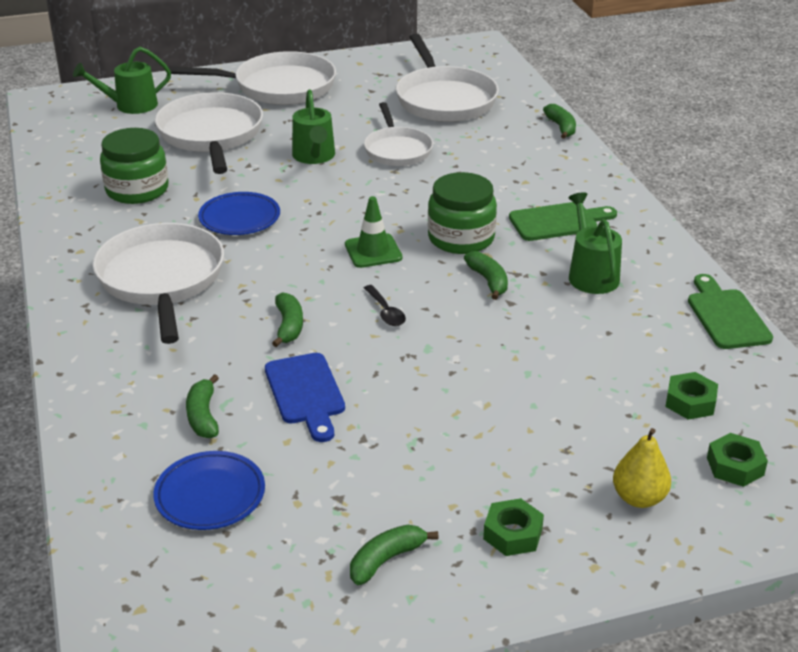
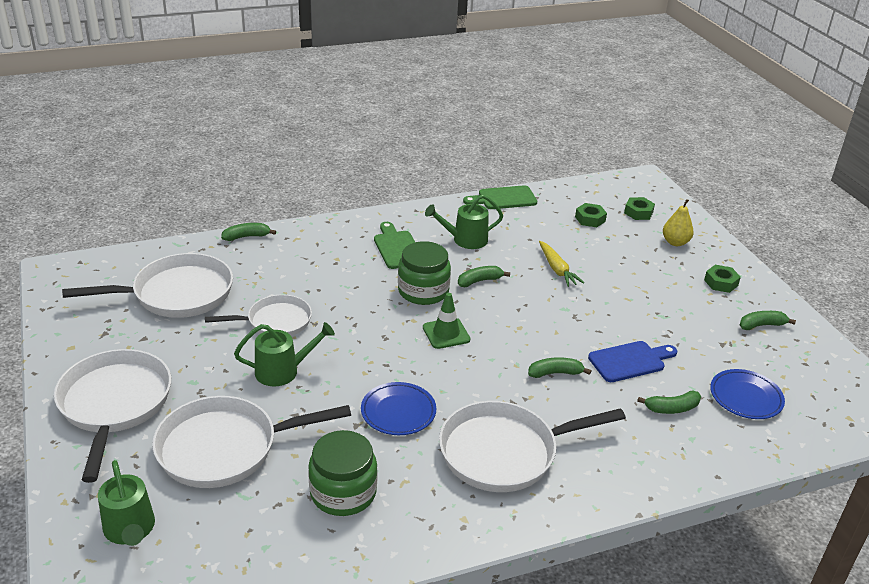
camera: 95 degrees left, 0 degrees up
(386, 312) = (527, 327): black spoon -> none
(386, 559) = (761, 325): green banana -> green banana turned 120 degrees clockwise
(528, 351) = (557, 269): none -> yellow carrot

